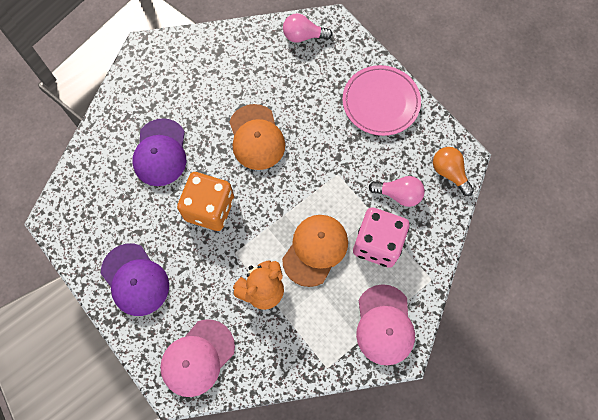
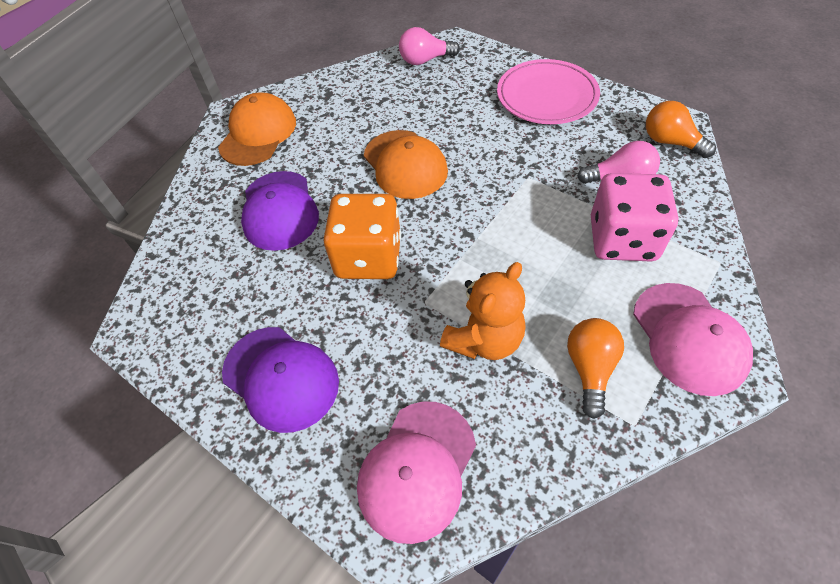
camera: 10 degrees left, 15 degrees down
(315, 250) = (539, 269): orange cap -> orange cap (258, 134)
(317, 327) = (590, 368): none -> orange light bulb

